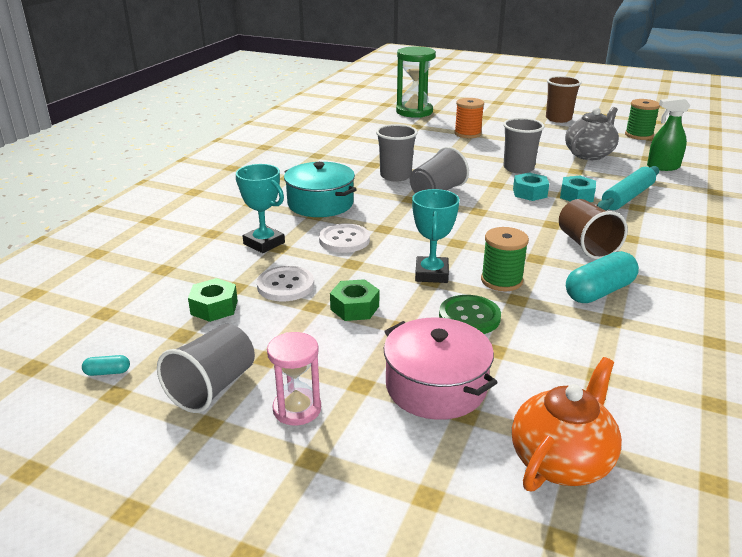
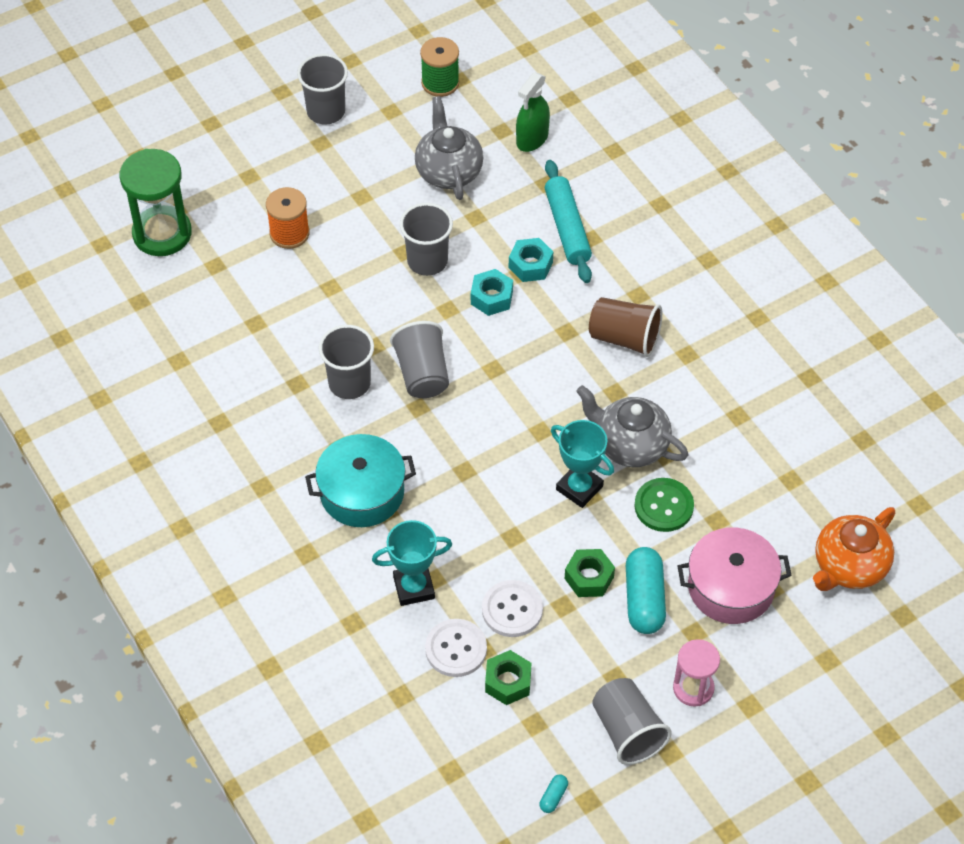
camera: 55 degrees left, 25 degrees up
(344, 240) = (462, 517): white button -> white button (456, 649)
(501, 281) = (630, 445): green spool -> grey teapot
(558, 119) = (326, 111): brown cup -> grey cup
(561, 460) = (849, 567): orange teapot -> orange teapot turned 120 degrees counterclockwise
(599, 292) = (698, 391): turquoise capsule -> turquoise capsule (644, 599)

